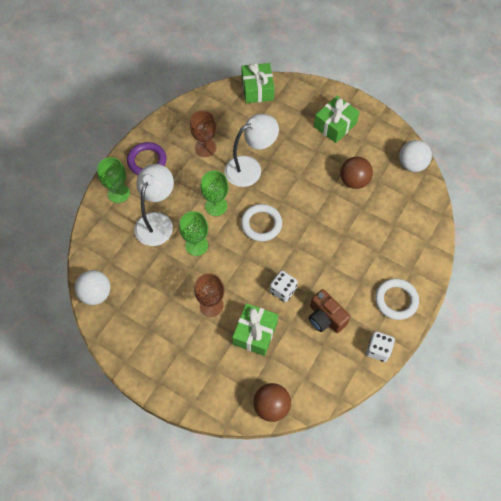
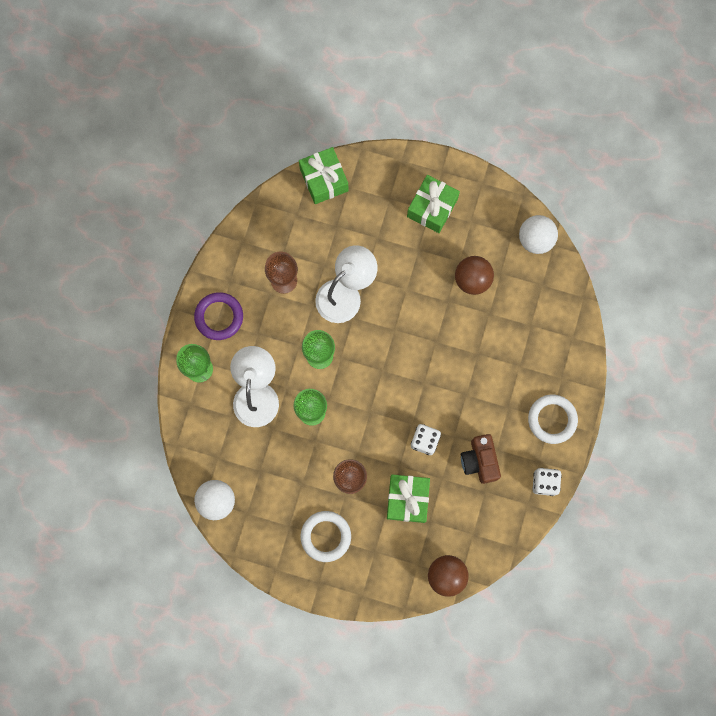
camera: 15 degrees left, 15 degrees up
(261, 224) = (378, 365): white ring -> white ring (326, 536)
(325, 318) = (479, 461): brown camera -> brown camera turned 45 degrees clockwise

